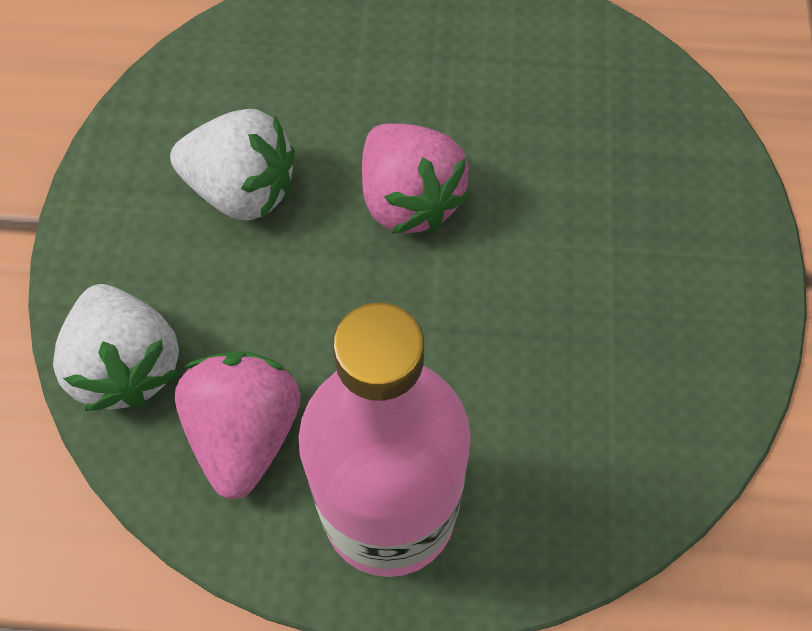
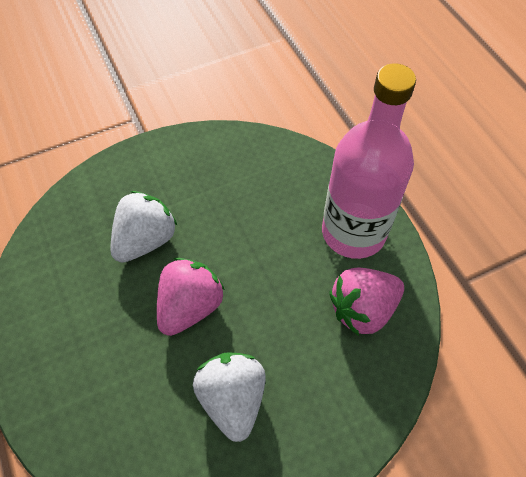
camera: 120 degrees left, 5 degrees down
(127, 365) = (370, 389): white strawberry -> white strawberry (145, 240)

